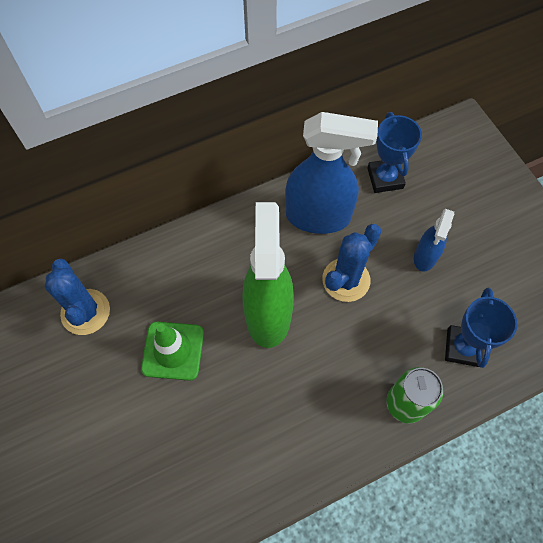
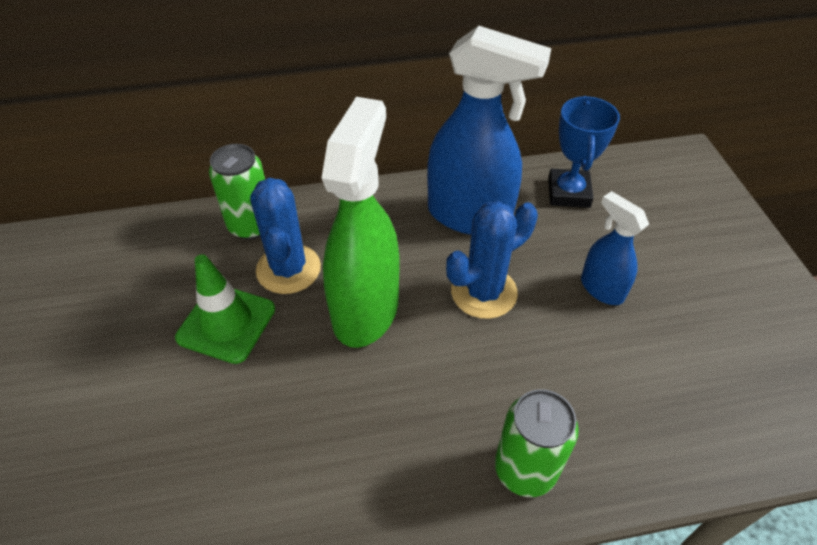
camera: 15 degrees right, 15 degrees down
(85, 312) = (142, 257): blue cactus -> blue cactus (288, 269)
(158, 264) = (251, 225): none -> green can
(425, 257) = (601, 288): blue spray bottle -> blue spray bottle turned 105 degrees clockwise
(463, 347) = (632, 414): blue trophy -> none

